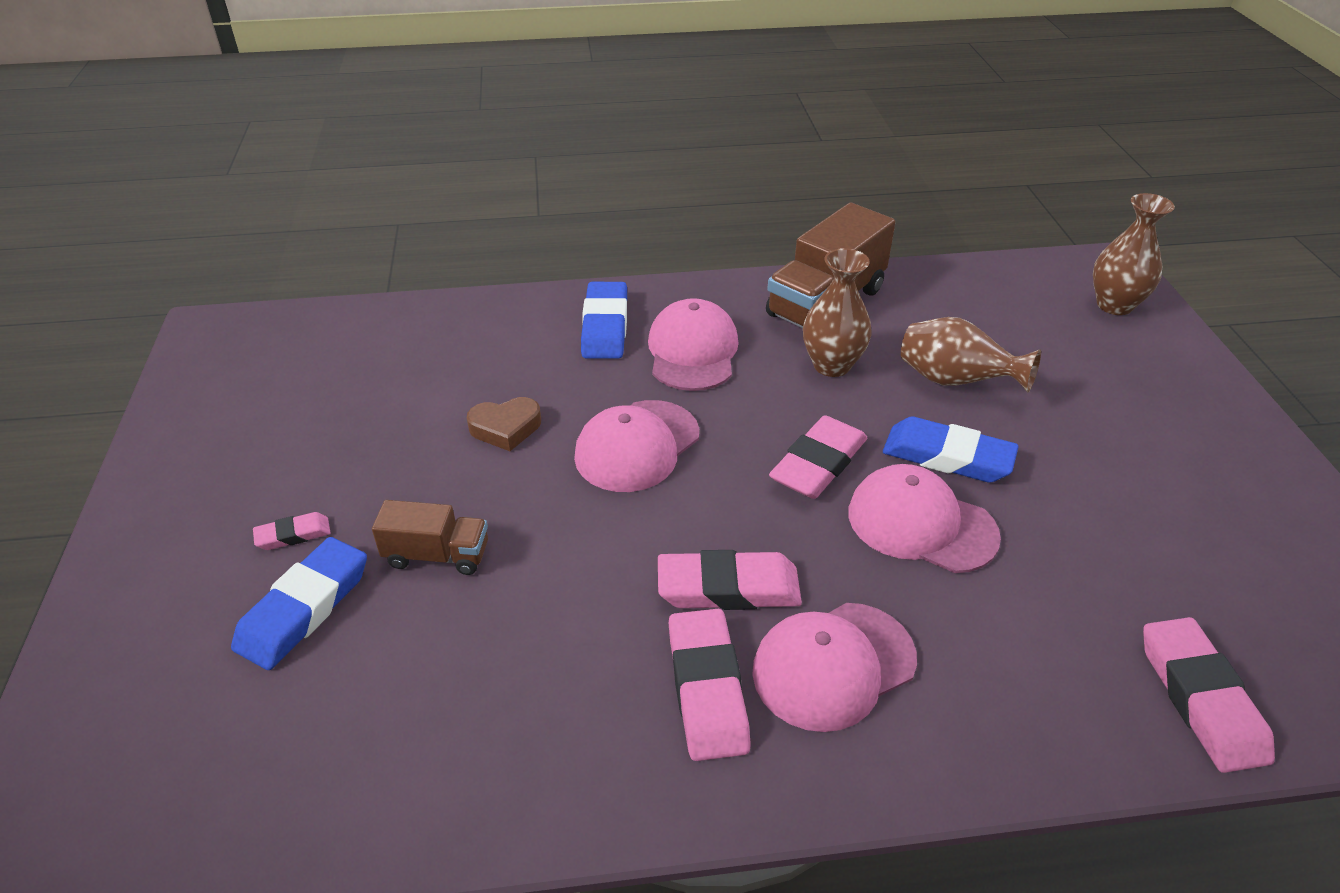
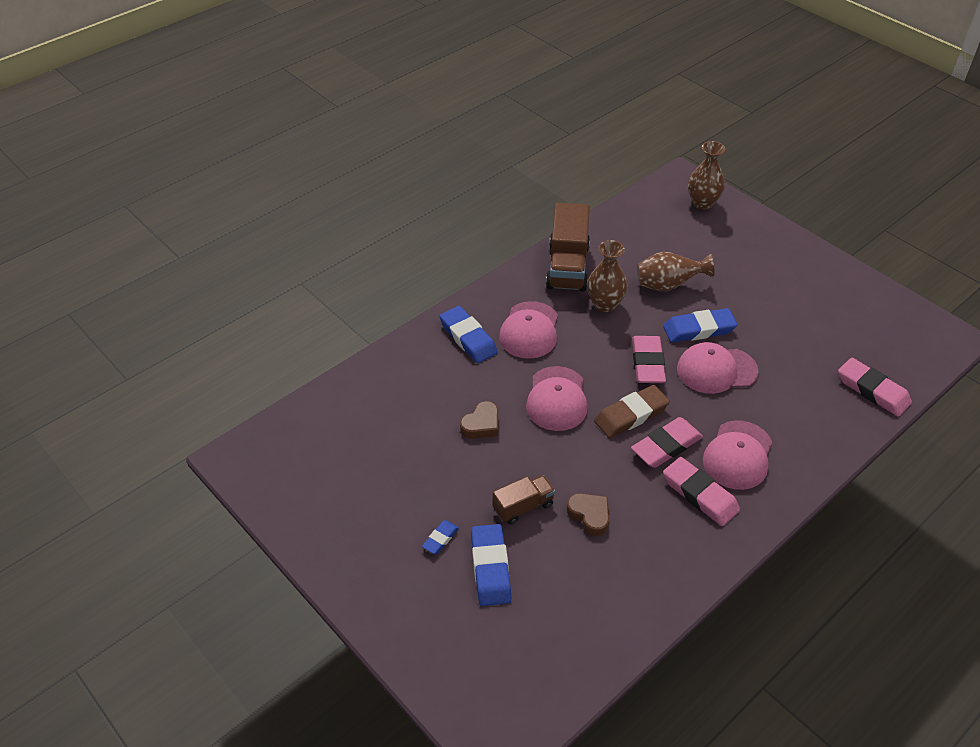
camera: 35 degrees left, 5 degrees up
(293, 535) = (440, 539): pink eraser -> blue eraser
(510, 619) = (590, 515): none -> brown heart
(692, 351) = (529, 330): pink cap -> pink cap turned 135 degrees counterclockwise
(720, 518) = (631, 415): none -> brown eraser

